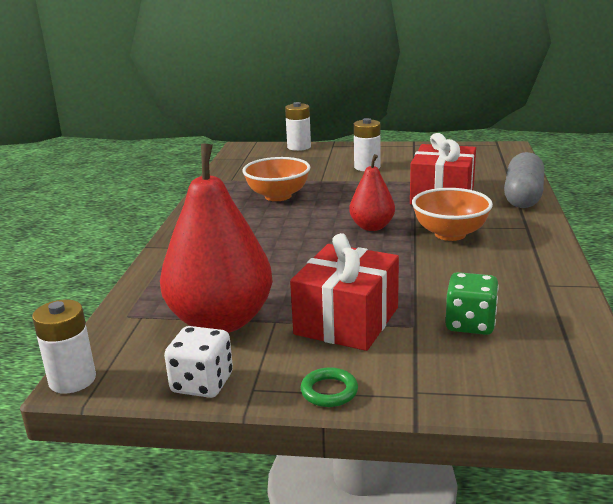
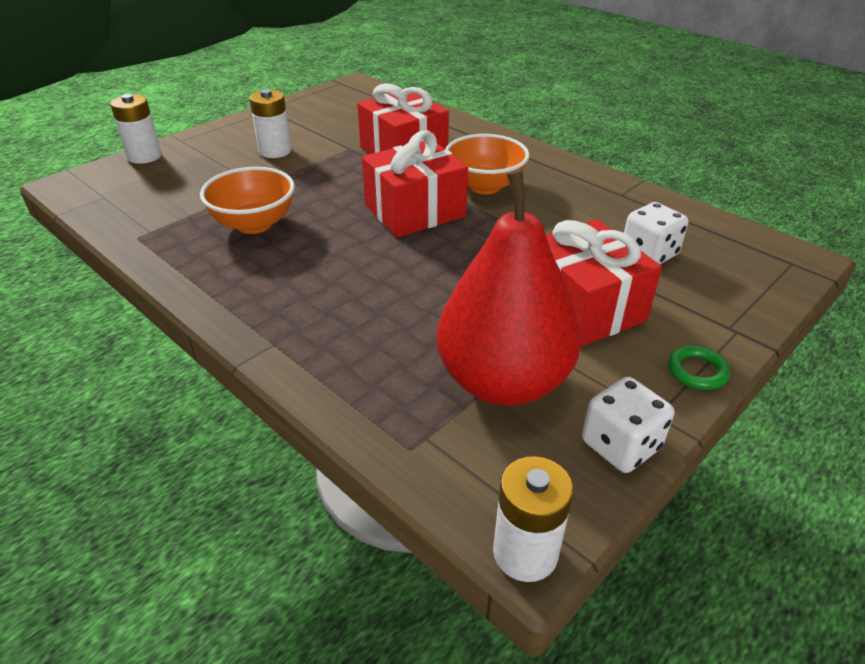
camera: 55 degrees left, 15 degrees up
(372, 227) = (415, 211): red pear -> red gift
(470, 324) = (649, 253): green dice -> white dice
(523, 196) = (461, 126): grey capsule -> none

